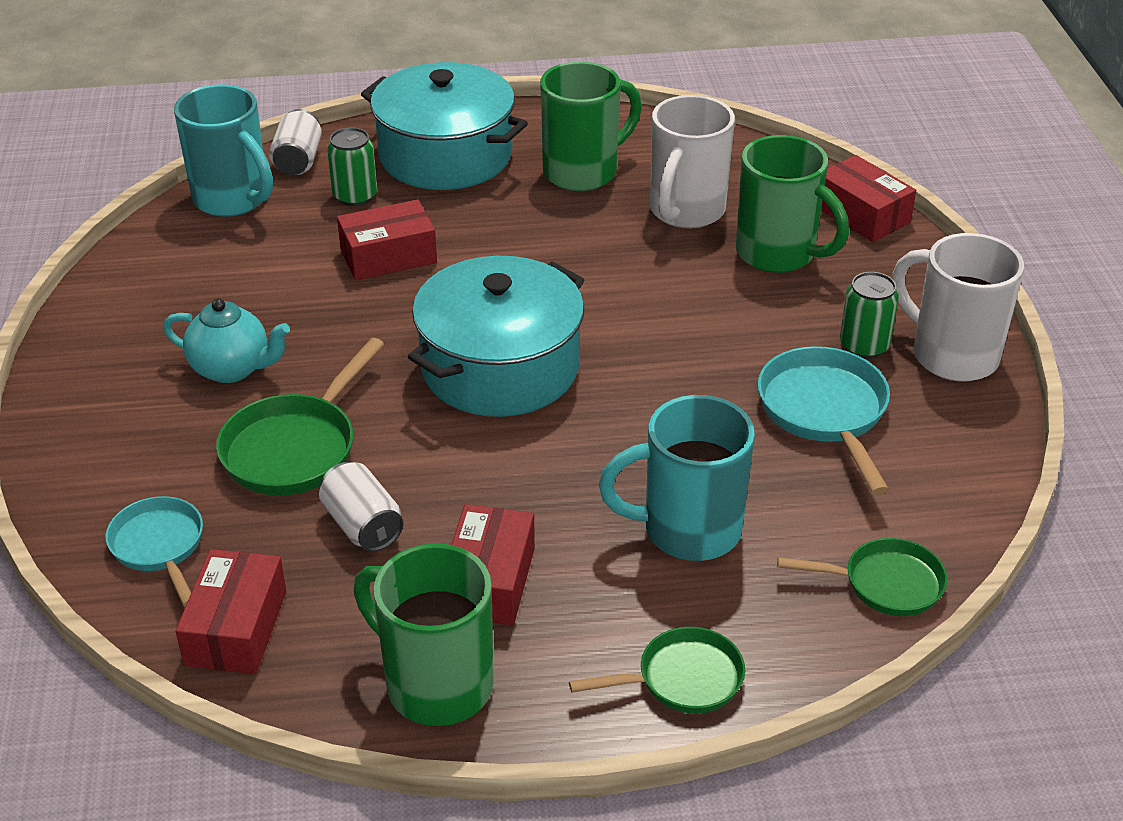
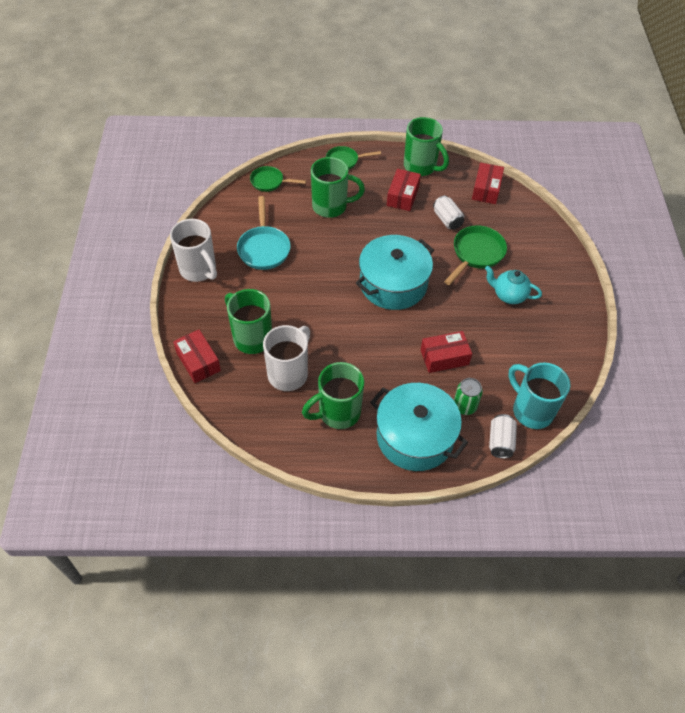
camera: 175 degrees left, 15 degrees up
(159, 546) = (519, 219): turquoise pan -> none
(688, 530) = (331, 206): turquoise mug -> green mug
(864, 346) = (234, 279): green can -> none

